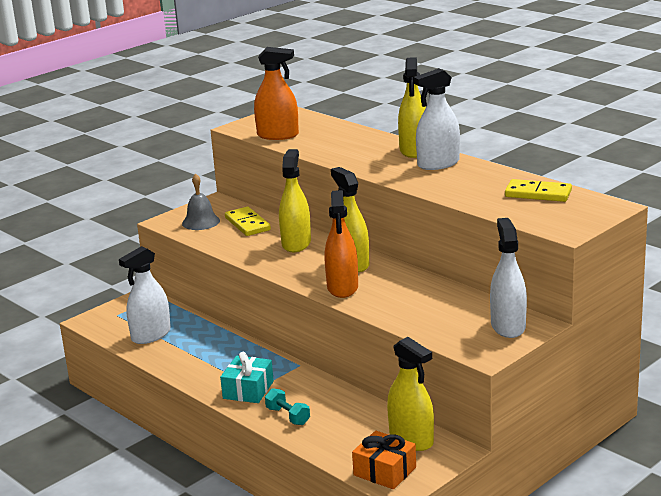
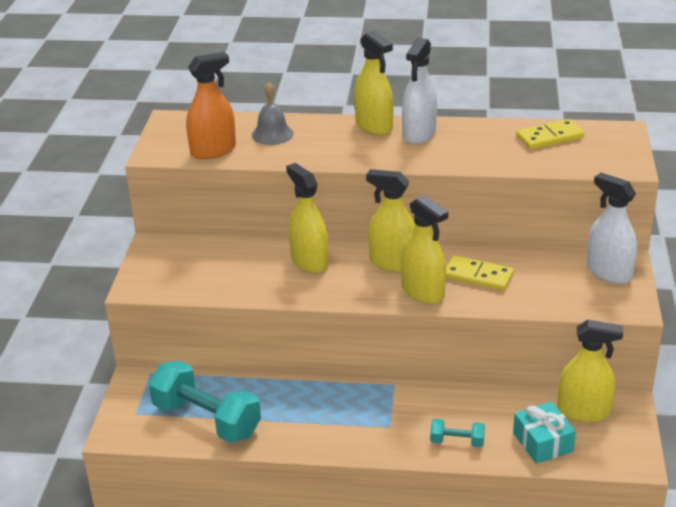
camera: 40 degrees left, 10 degrees up
(151, 335) = (206, 419): white spray bottle -> turquoise dumbbell
(201, 222) = (175, 274): grey bell -> grey bell (272, 134)
(247, 224) = (228, 258): yellow domino -> yellow domino (478, 276)
(248, 390) = (385, 432): turquoise gift -> turquoise gift (542, 442)
(342, 287) = (423, 292): orange spray bottle -> yellow spray bottle
(385, 471) = (605, 452): orange gift -> none

